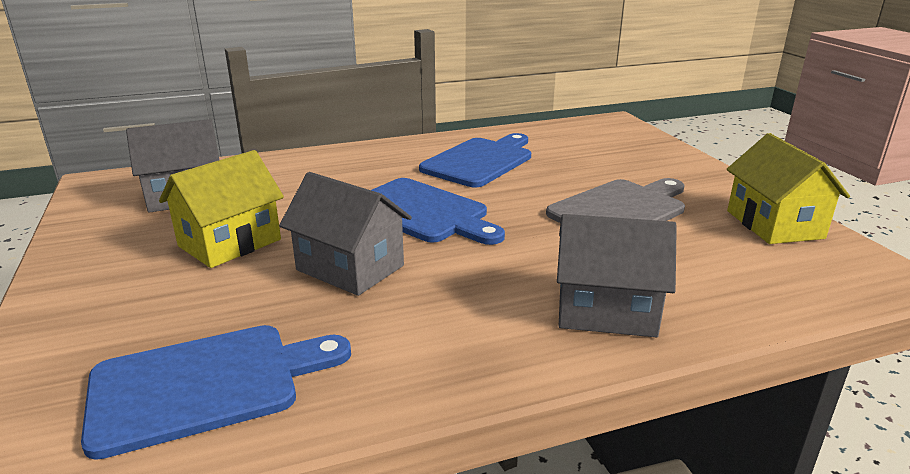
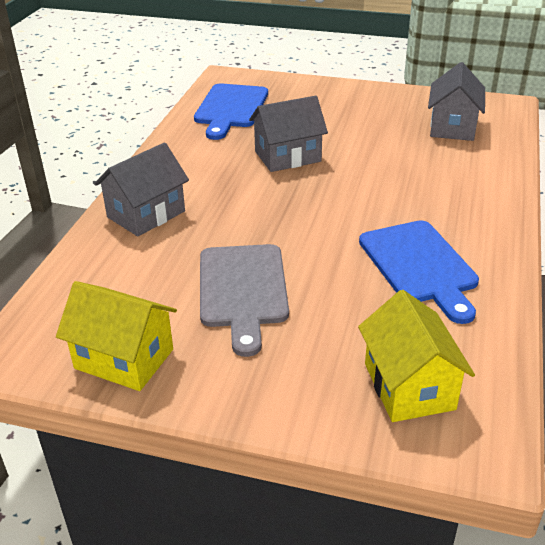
camera: 125 degrees right, 10 degrees up
(230, 243) = (360, 130): yellow house -> yellow house (409, 386)
(423, 212) = (336, 200): blue cutting board -> none

